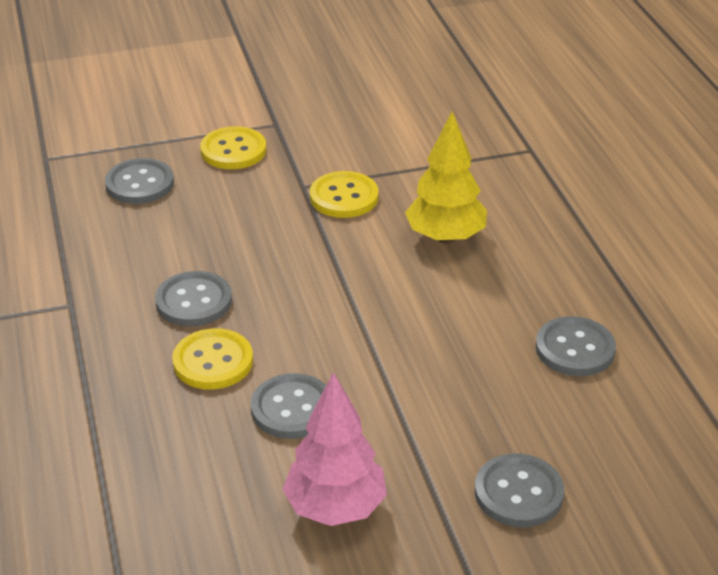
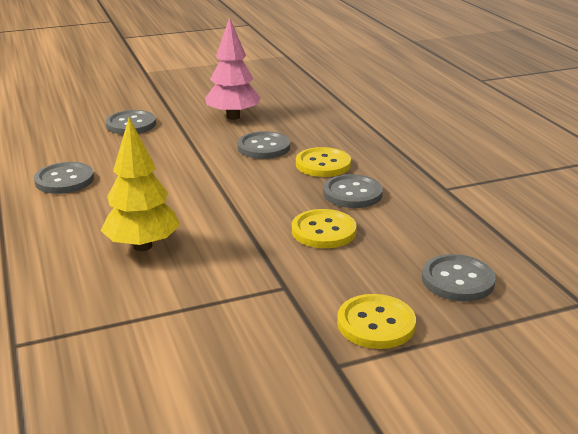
camera: 175 degrees right, 10 degrees down
(344, 197) = (240, 277): yellow button -> yellow button (323, 231)

